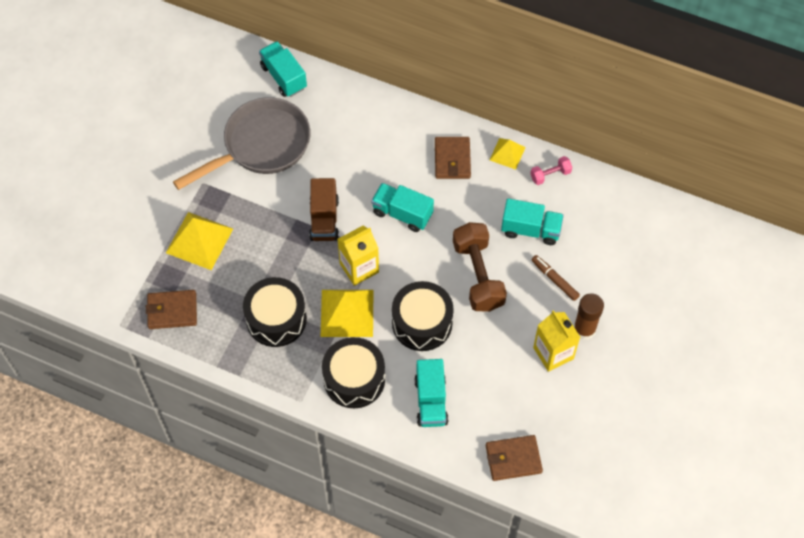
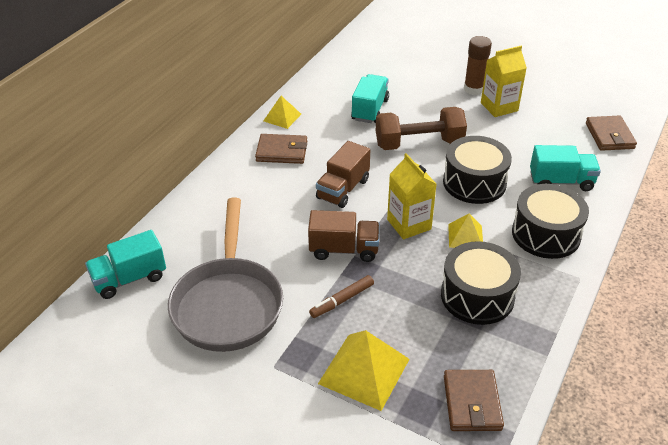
camera: 85 degrees left, 20 degrees down
(261, 146) = (228, 303): grey pan -> grey pan turned 150 degrees counterclockwise
(347, 313) = (465, 236): yellow pyramid -> yellow pyramid, size x0.58
(402, 214) = (343, 189): turquoise truck -> brown truck
(550, 175) = (311, 95): pink dumbbell -> none
(554, 280) = (423, 100): brown marker -> brown marker (342, 300)

